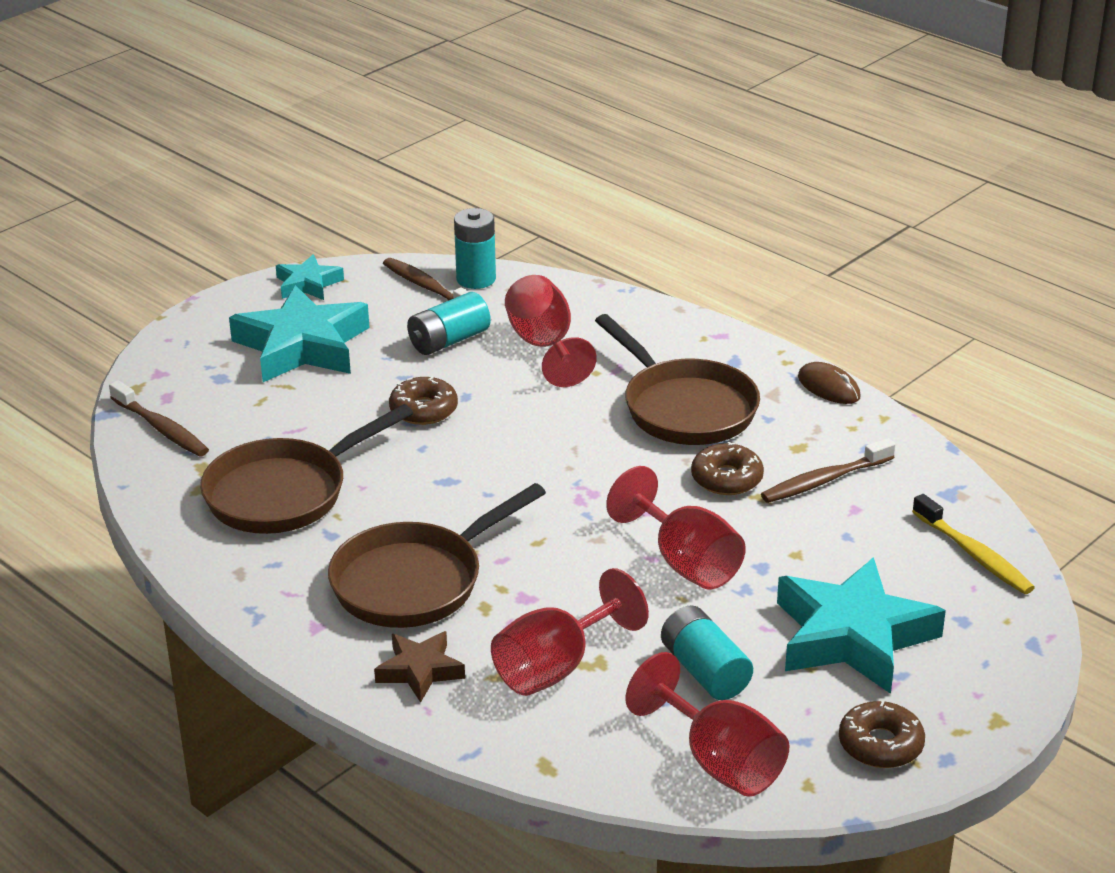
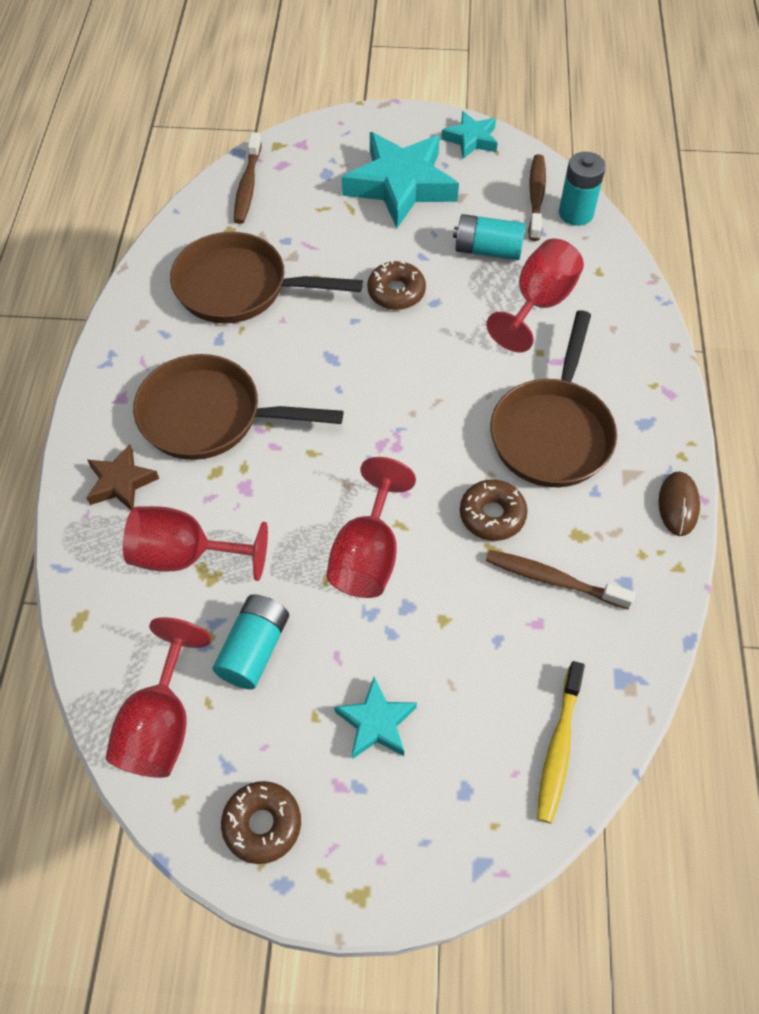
camera: 50 degrees right, 25 degrees up
(852, 636) = (376, 723): turquoise star -> turquoise star, size x0.52

